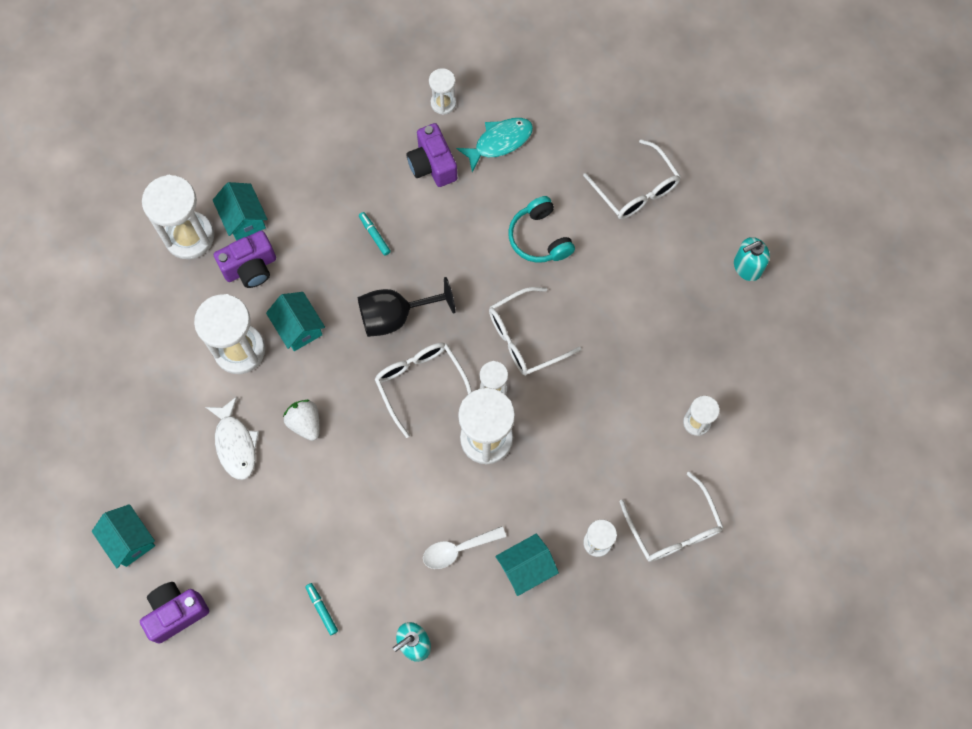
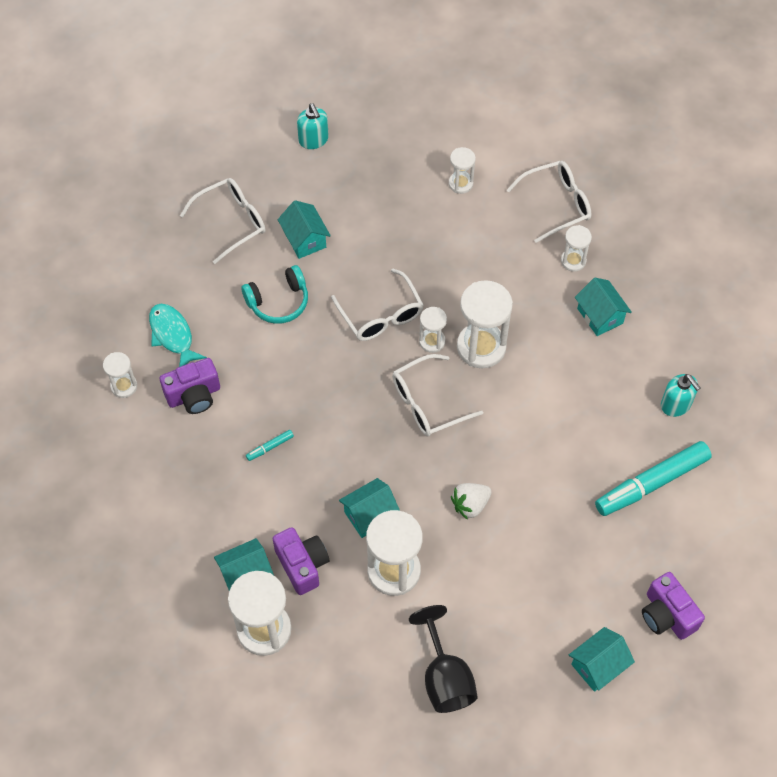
camera: 90 degrees left, 10 degrees down
(235, 444) = (494, 569): white fish -> none
(322, 609) = (652, 483): turquoise marker -> turquoise marker, size x2.45
(395, 316) = (358, 426): black goblet -> black goblet (445, 677)
(458, 549) = (587, 370): white spoon -> none
(616, 261) = (305, 239): none -> turquoise house

